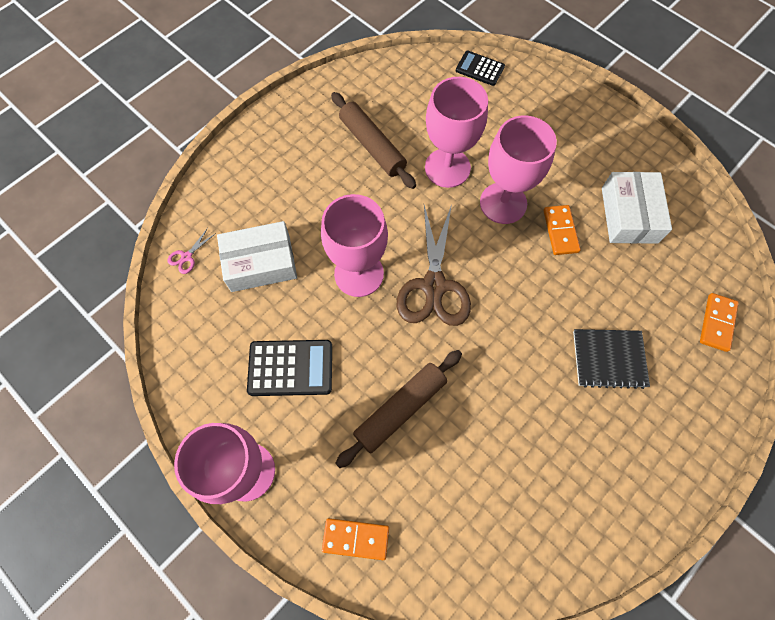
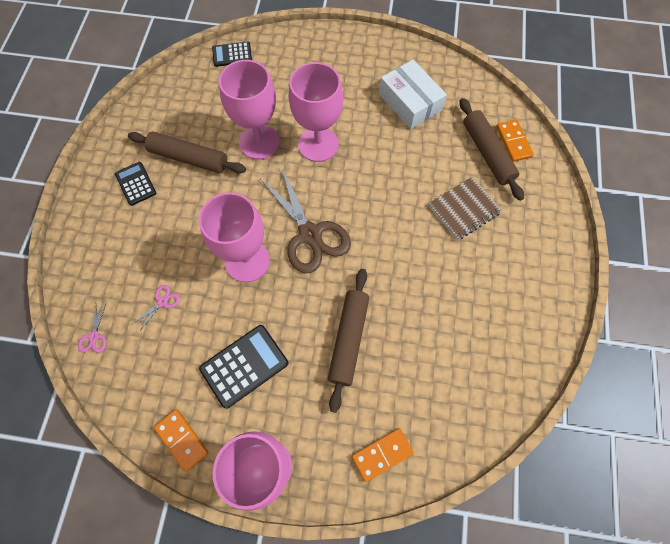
camera: 35 degrees left, 0 degrees up
(260, 263) = (162, 302): white box -> pink scissors
(310, 142) = (135, 184): none -> black calculator
(560, 231) = (372, 141): orange domino -> orange domino (182, 440)
(609, 359) = (464, 209): black notebook -> brown notebook
(677, 317) = (487, 153): none -> brown rolling pin

